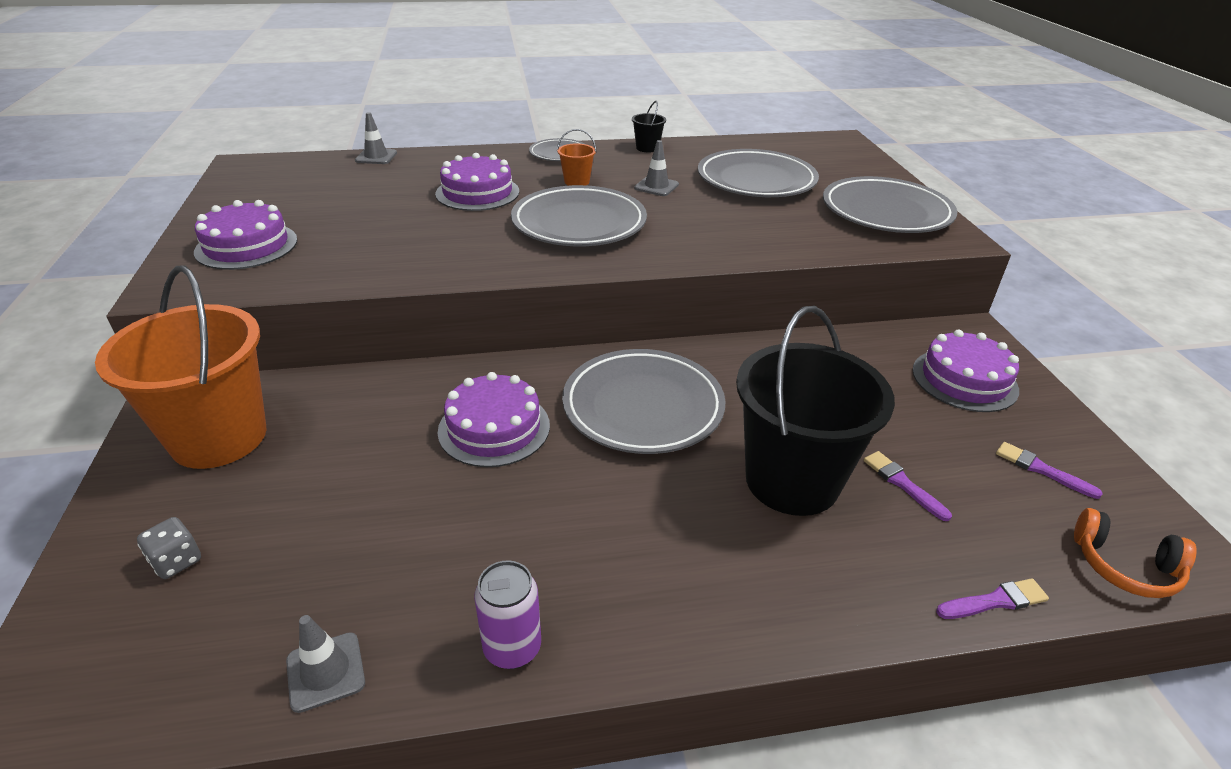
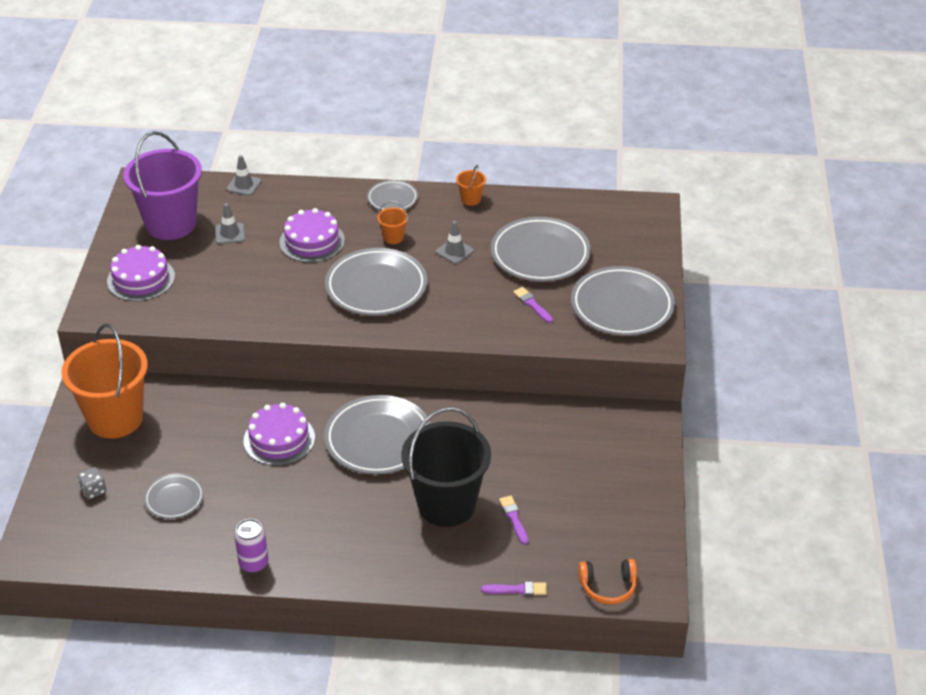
camera: 15 degrees right, 5 degrees up
(286, 193) = (170, 224): none -> purple bucket
(325, 672) = (163, 557): grey traffic cone -> grey traffic cone (230, 234)
(335, 549) = (174, 499): none -> grey plate
(647, 148) = (471, 199): black bucket -> orange bucket
(964, 380) = (612, 455): purple cake -> none
(1041, 470) = (610, 525): purple brush -> purple brush (532, 304)
(1124, 566) = (608, 587): orange headphones -> orange headphones turned 45 degrees counterclockwise

